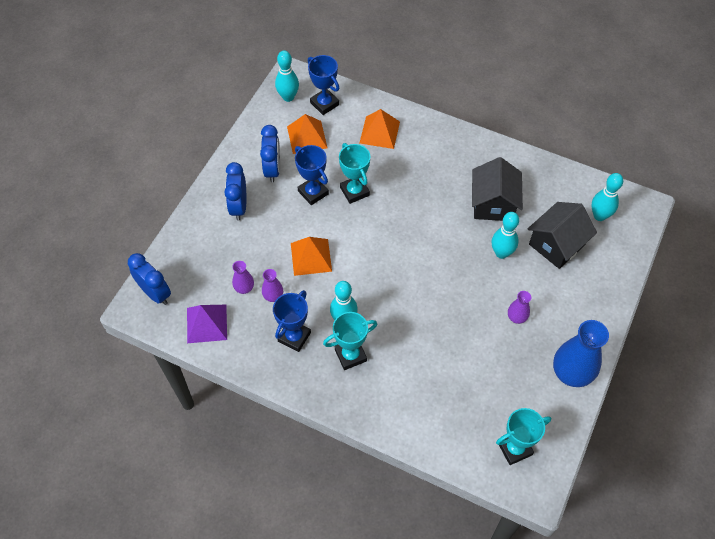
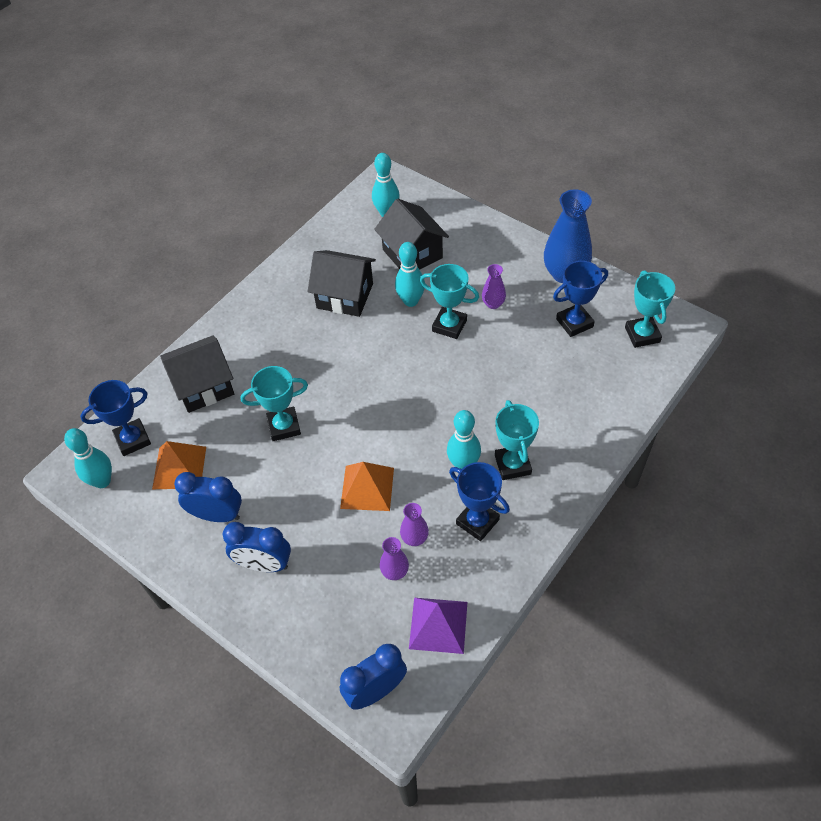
camera: 75 degrees left, 5 degrees down
(313, 192) = (270, 472): blue trophy -> blue trophy (574, 323)
(379, 132) = (203, 386): orange pyramid -> black house
(482, 287) = (449, 325): none -> turquoise trophy

